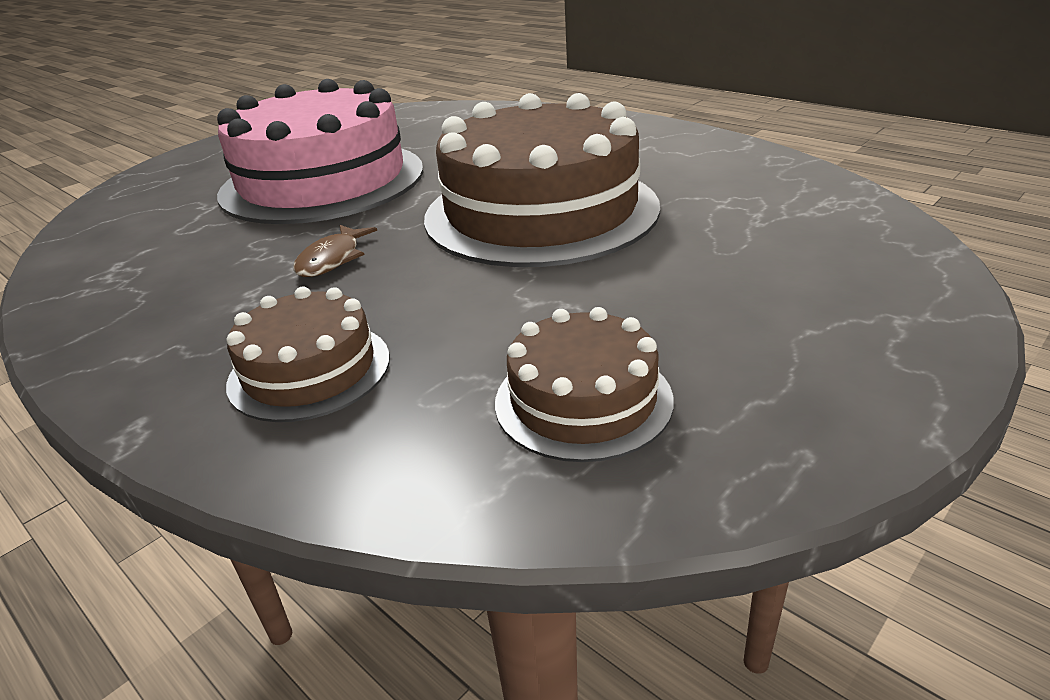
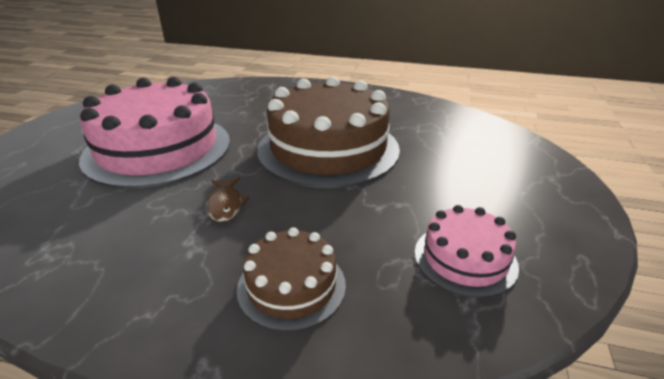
camera: 30 degrees left, 0 degrees up
(583, 400) = (465, 258): brown cake -> pink cake

